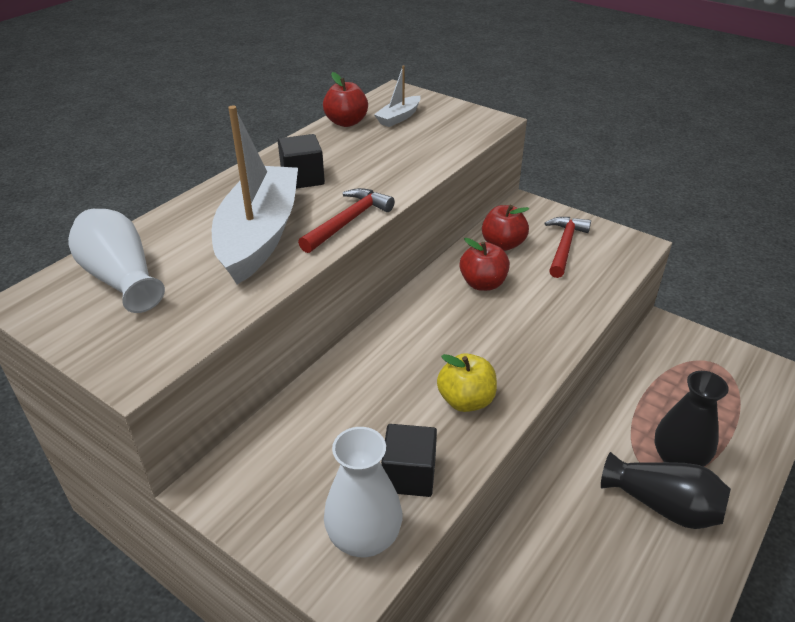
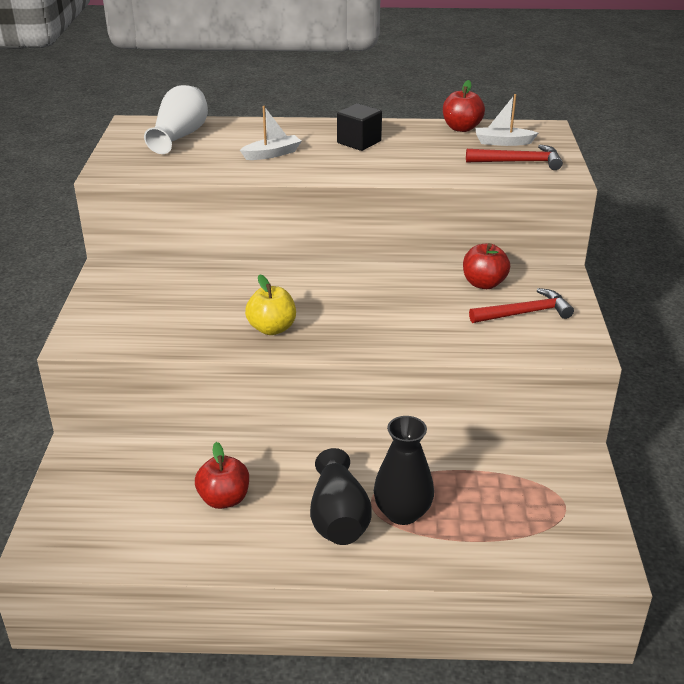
camera: 55 degrees right, 5 degrees down
(259, 235) = (272, 154): white boat -> white boat, size x0.45
(348, 221) = (327, 174): red hammer -> red hammer (519, 162)
(364, 538) = (115, 333): white vase -> none
(409, 475) = (179, 330): black cube -> none
(483, 283) = (416, 292): red apple -> red apple (224, 499)

